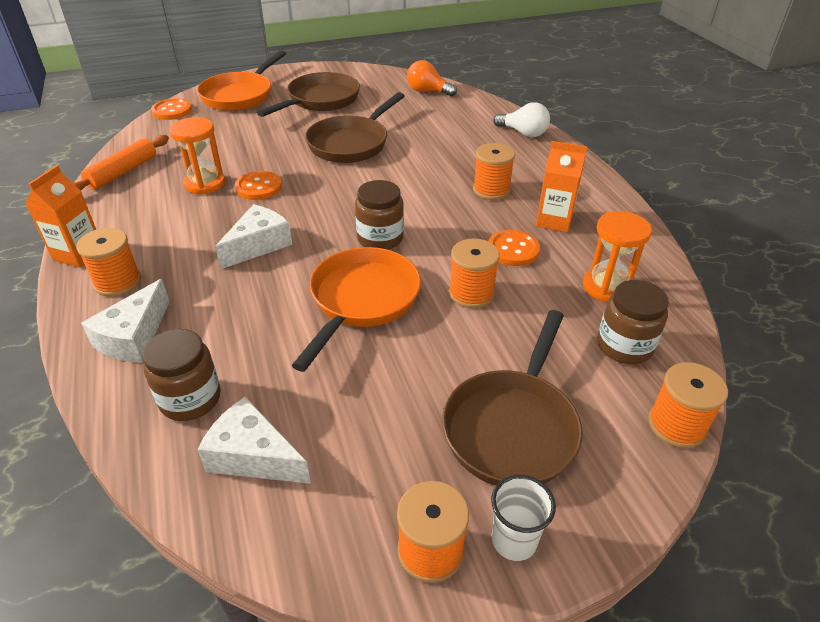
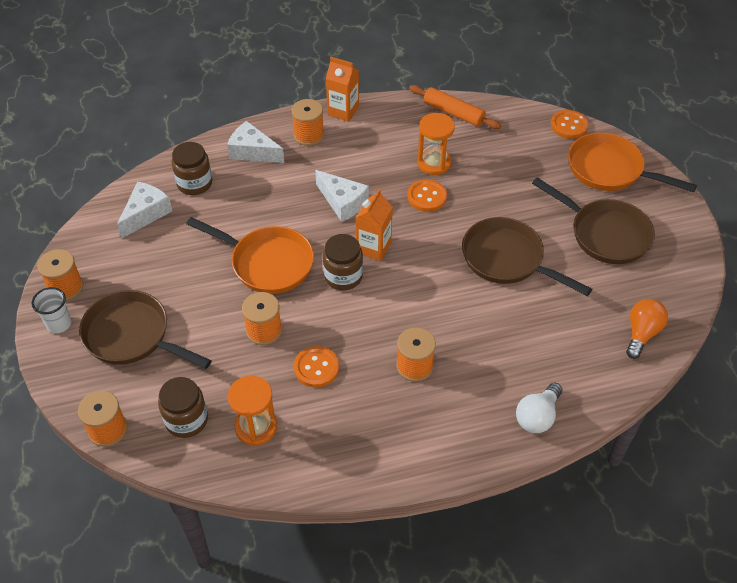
camera: 95 degrees right, 10 degrees up
(554, 221) = (357, 409): orange carton -> orange carton (373, 247)

